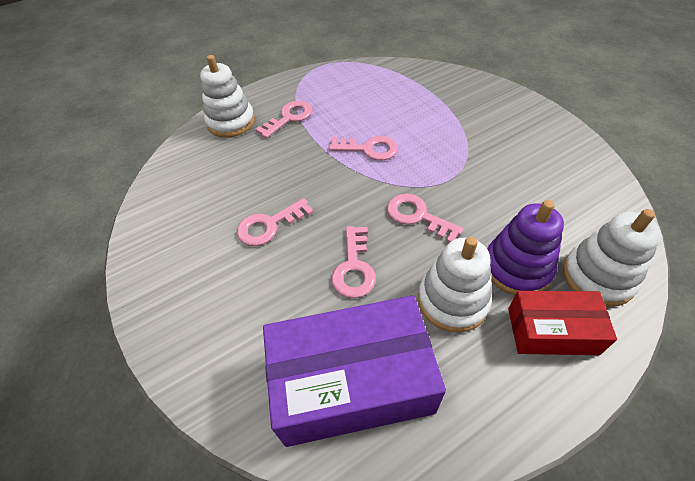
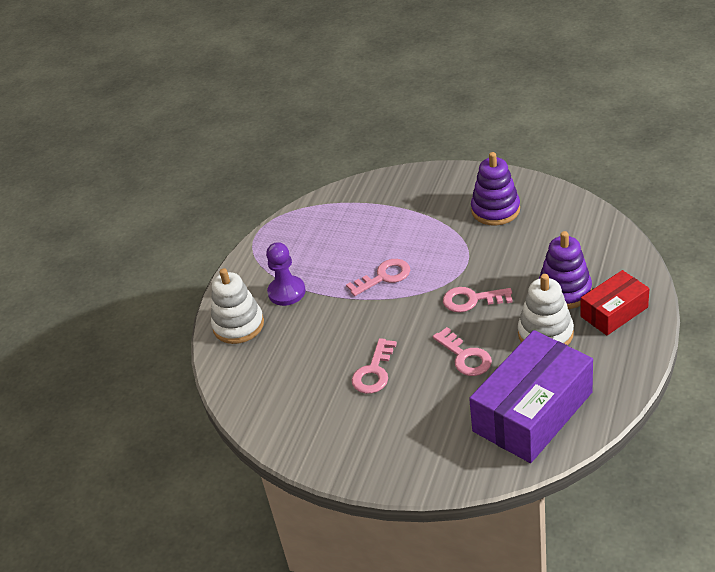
camera: 35 degrees left, 10 degrees down
(289, 118) = (286, 292): pink key -> purple pawn
(523, 147) = (495, 210): none -> purple stacking toy
(598, 277) = (613, 266): white stacking toy -> none

